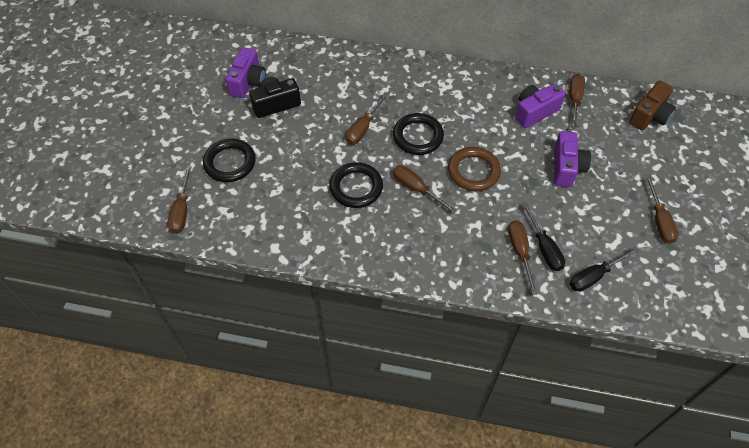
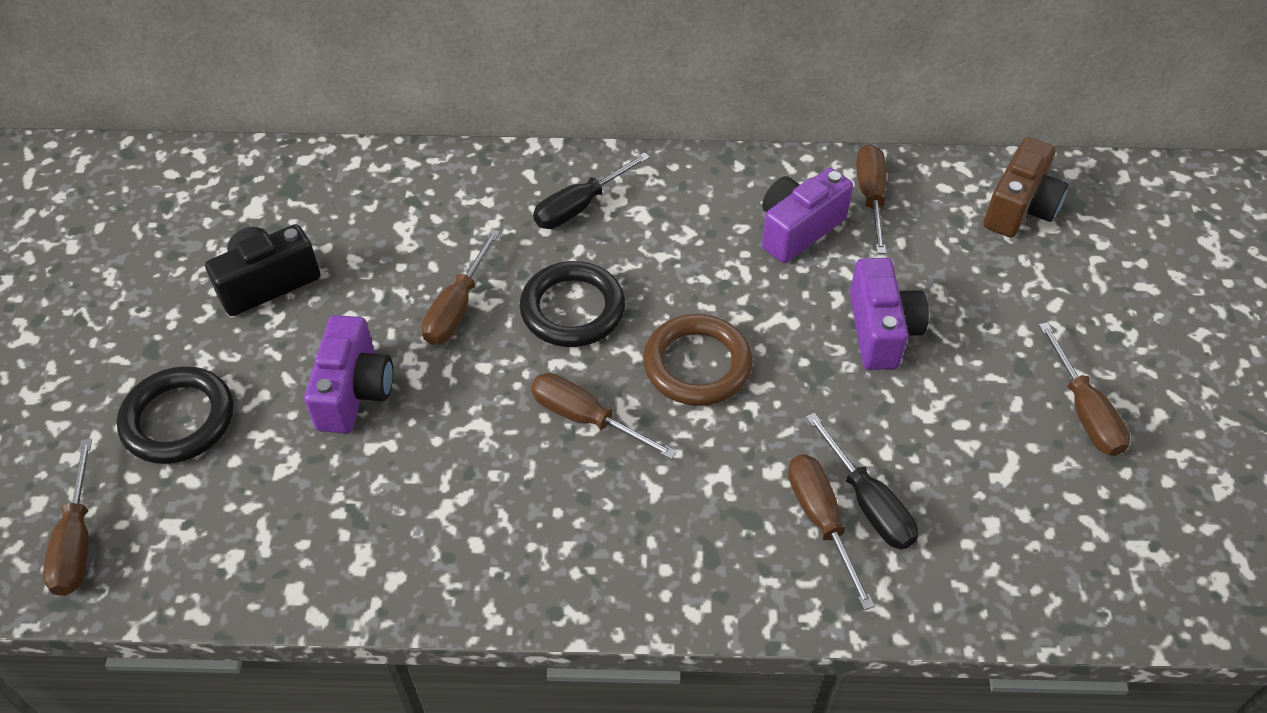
camera: 10 degrees left, 5 degrees down
(248, 82) = (204, 245): purple camera -> purple camera (354, 391)
(356, 187) = (458, 433): black ring -> none
(594, 276) = (981, 547): black screwdriver -> black screwdriver (580, 206)

